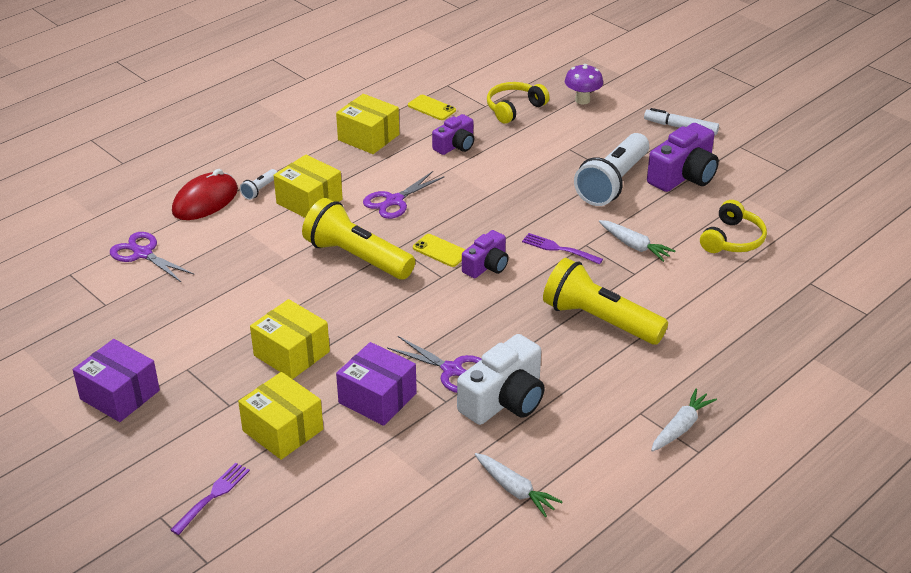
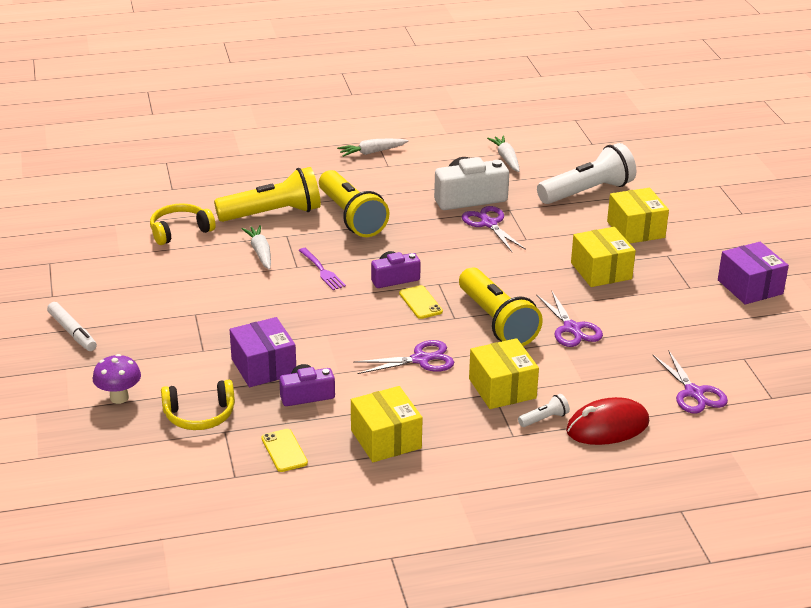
camera: 150 degrees left, 5 degrees down
(212, 497) = (702, 212): purple fork -> none
(283, 276) = (572, 328): none -> purple scissors
(377, 398) = (556, 225): purple box -> purple box (264, 367)
(612, 183) = (208, 305): white flashlight -> white flashlight (587, 192)
(678, 293) = (273, 214): none -> yellow flashlight
(683, 175) = (140, 289): purple camera -> none

